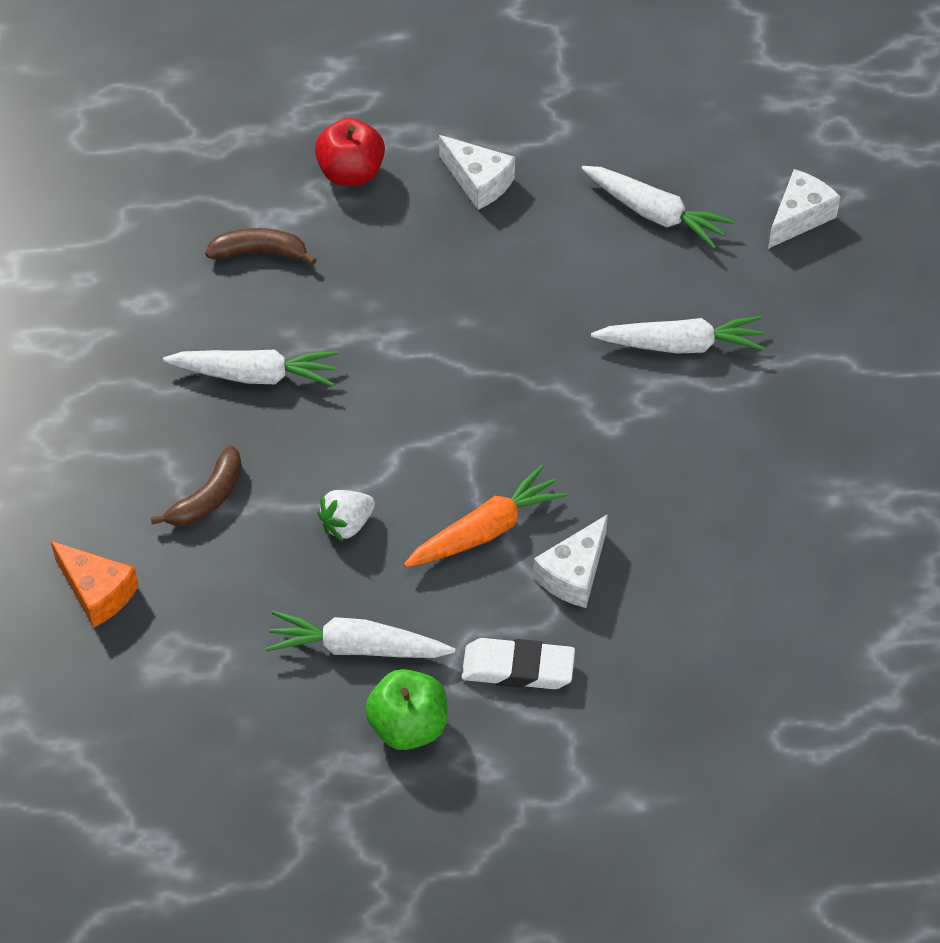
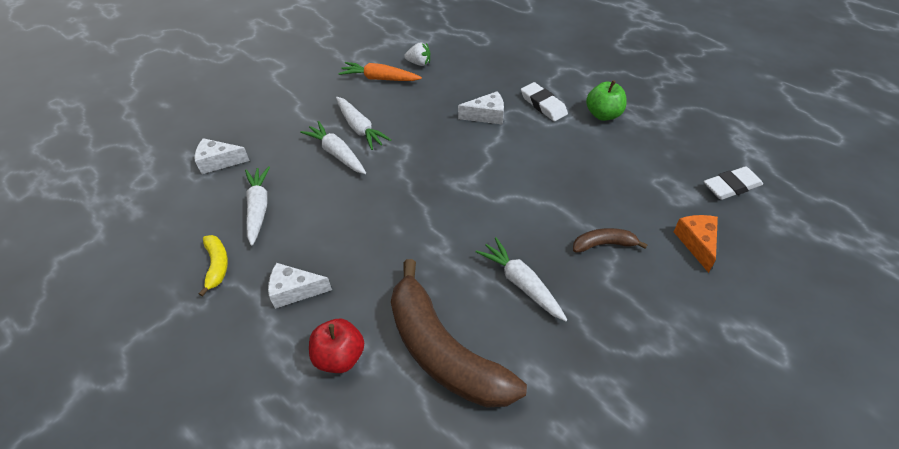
camera: 130 degrees left, 5 degrees down
(113, 731) = (731, 186): none -> white eraser
(260, 252) = (444, 351): brown banana -> brown banana, size x2.30
(347, 524) = (552, 189): white strawberry -> white strawberry (419, 63)
(357, 647) = (596, 147): white carrot -> white carrot (360, 128)
(478, 182) = (295, 291): white cheese -> white cheese turned 90 degrees counterclockwise
(485, 530) = (499, 149): orange carrot -> orange carrot (380, 79)
(594, 137) = (217, 265): none -> yellow banana

